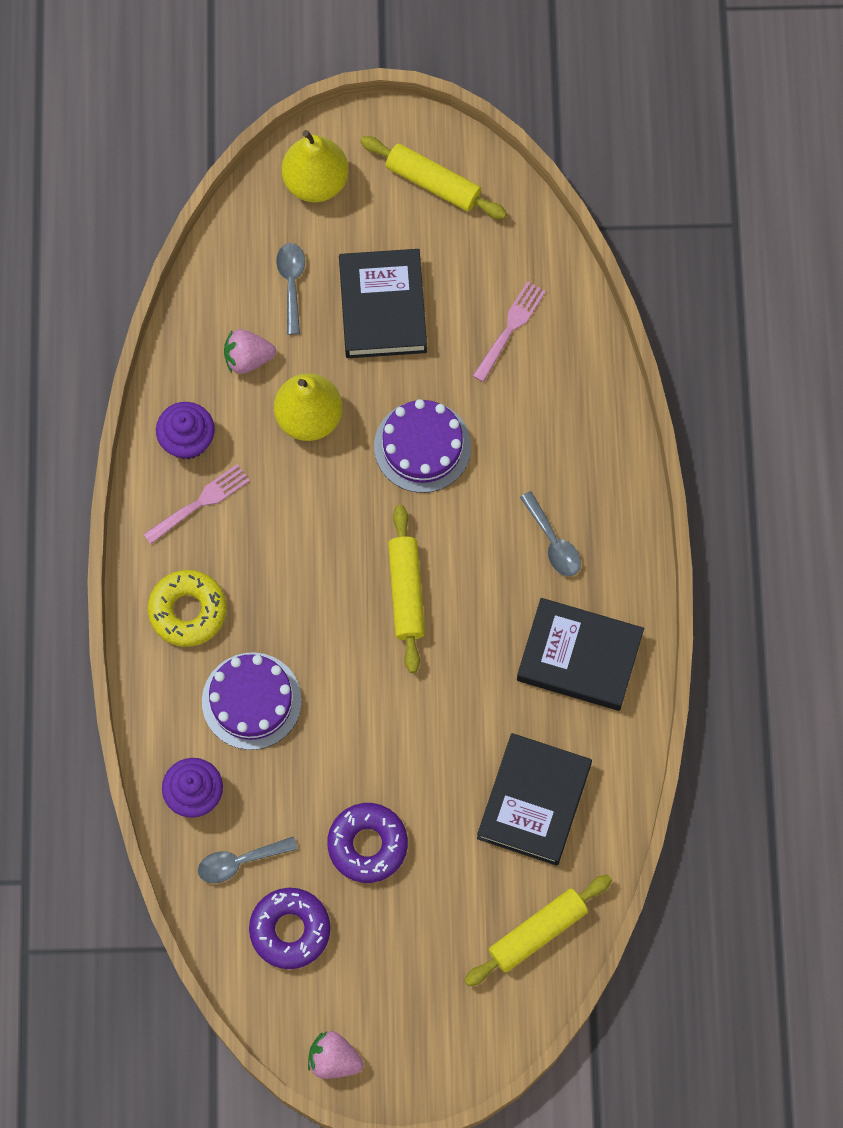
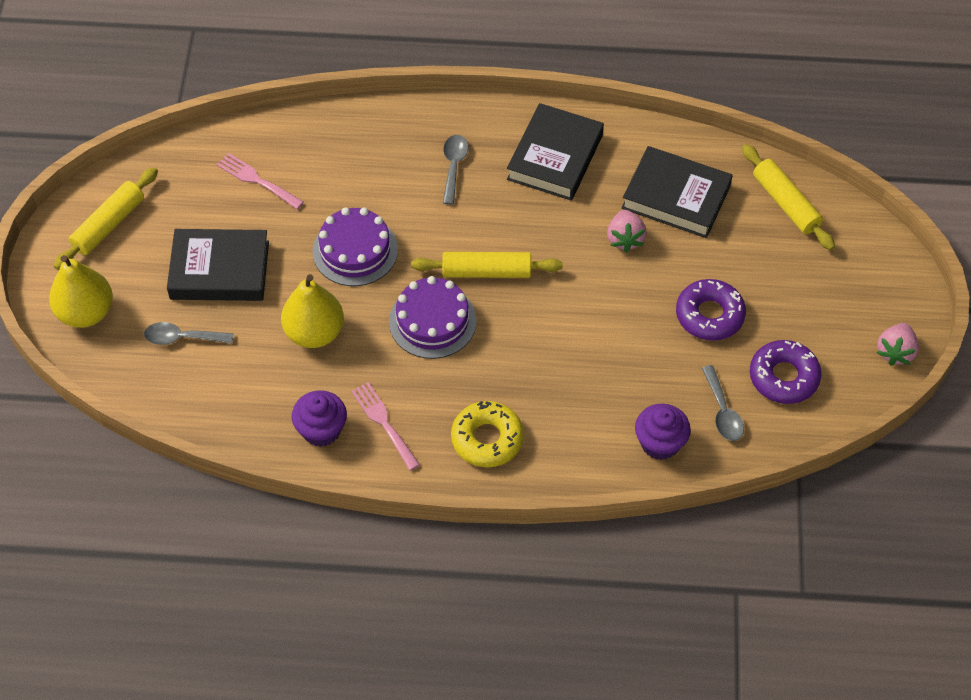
camera: 85 degrees left, 15 degrees down
(248, 358) = (249, 377): pink strawberry -> pink strawberry (625, 239)
(251, 701) = (576, 393): purple cake -> purple cake (432, 321)
(553, 542) = (453, 166): grey spoon -> grey spoon turned 60 degrees counterclockwise

